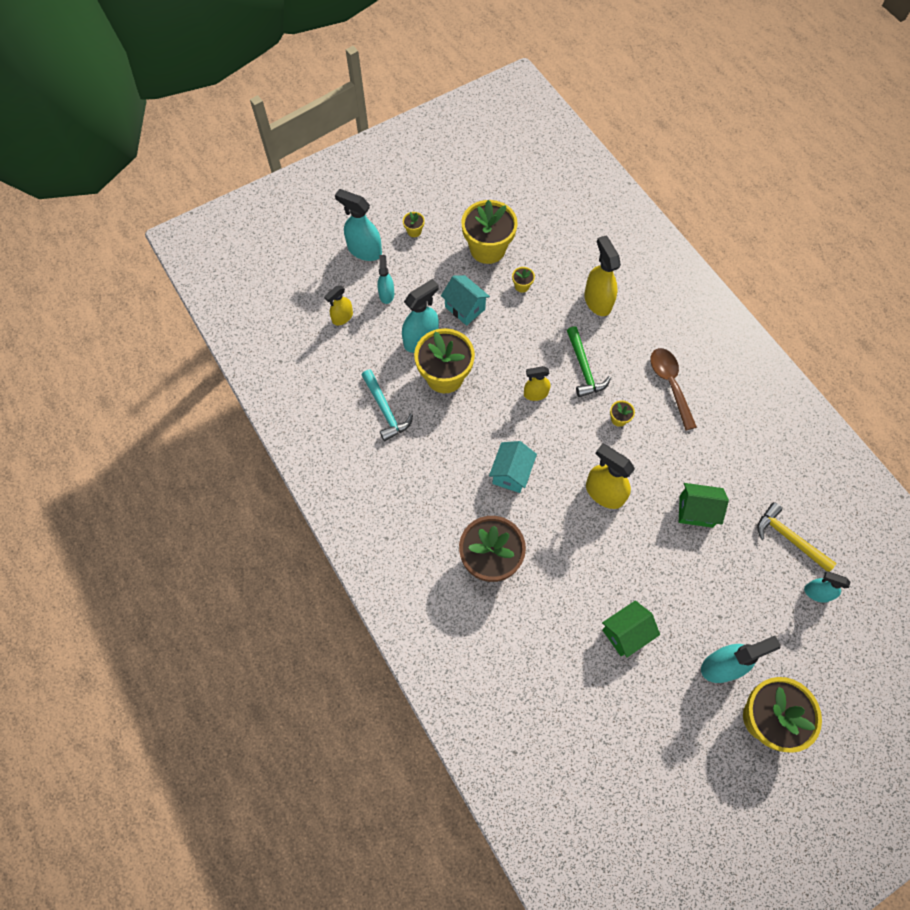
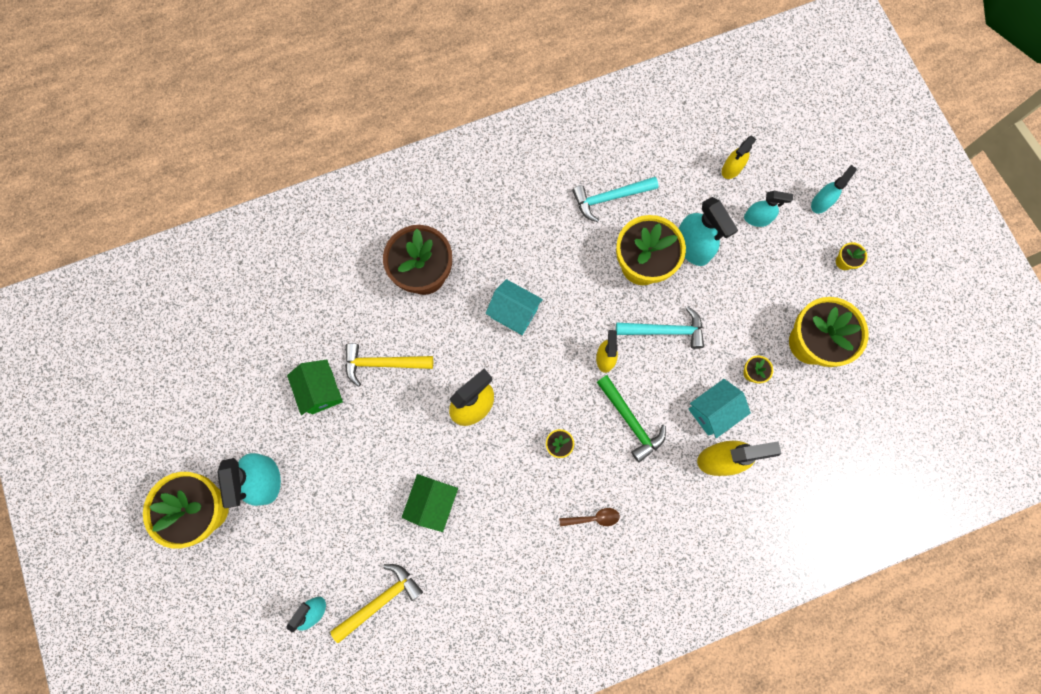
camera: 100 degrees right, 10 degrees up
(342, 317) = (731, 169): yellow spray bottle -> yellow spray bottle turned 105 degrees counterclockwise
(364, 250) = (821, 202): turquoise spray bottle -> turquoise spray bottle, size x0.62
(465, 308) = (728, 301): turquoise house -> turquoise house (712, 411)
(500, 352) = (664, 330): none -> turquoise hammer
(583, 368) = (630, 420): green hammer -> green hammer turned 120 degrees counterclockwise
(585, 580) = (383, 363): none -> yellow hammer
(670, 384) = (593, 518): brown spoon -> brown spoon, size x0.55

